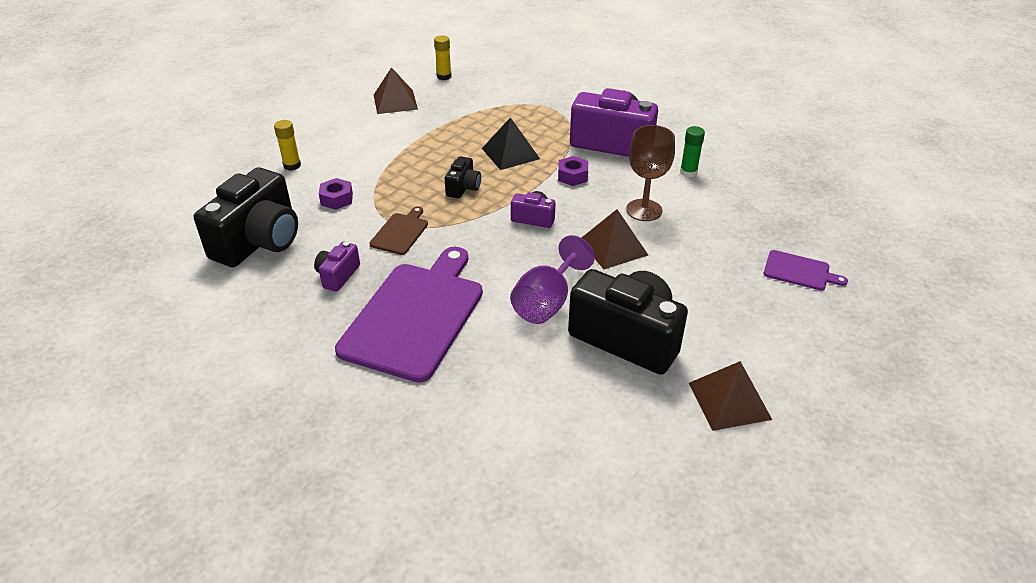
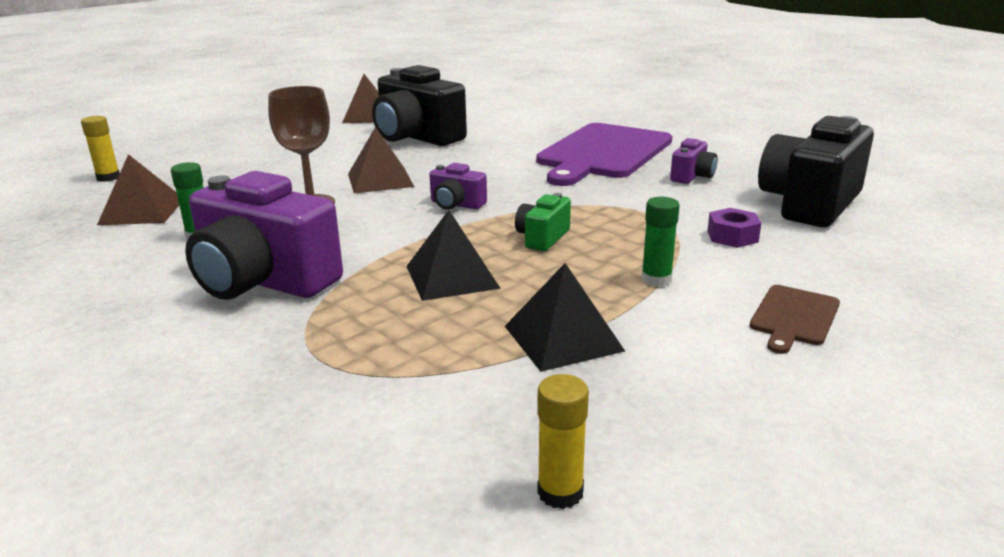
camera: 170 degrees left, 15 degrees down
(292, 165) = (842, 283): yellow glue stick -> yellow glue stick (108, 178)
(395, 102) = (692, 408): brown pyramid -> brown pyramid (142, 211)
(395, 160) = (656, 279): none -> green glue stick
(400, 232) = (629, 202): brown cutting board -> brown cutting board (794, 317)
(446, 124) = (562, 338): none -> black pyramid
(463, 188) = (542, 238): black camera -> green camera
(547, 302) = (475, 154): purple goblet -> none
(572, 176) = (372, 241): purple nut -> none
(799, 271) = (213, 158): purple cutting board -> none

